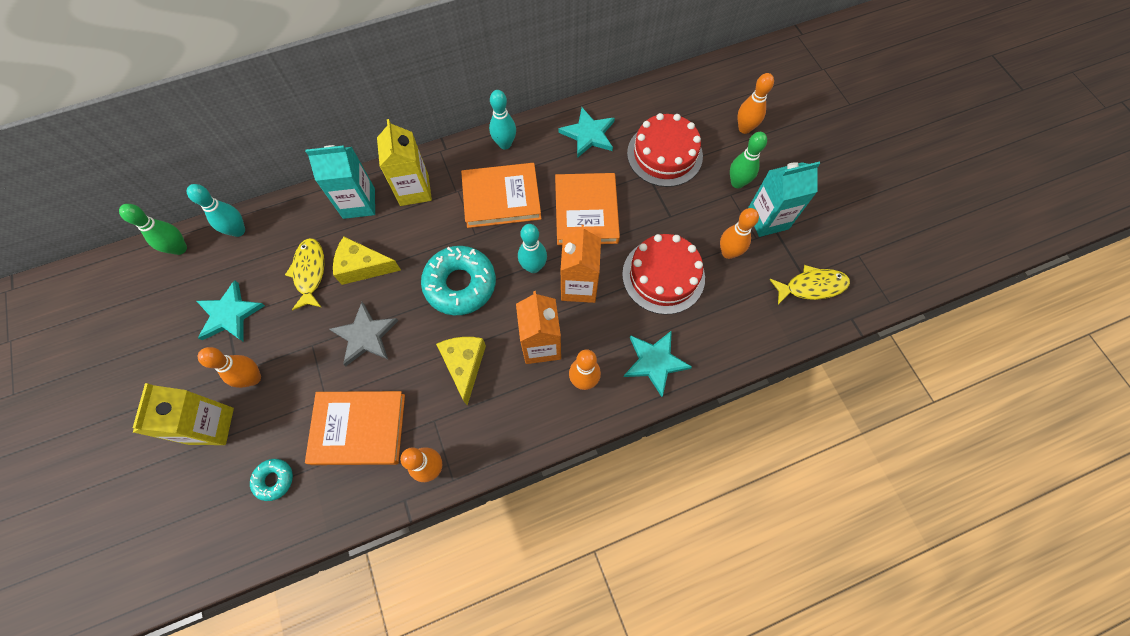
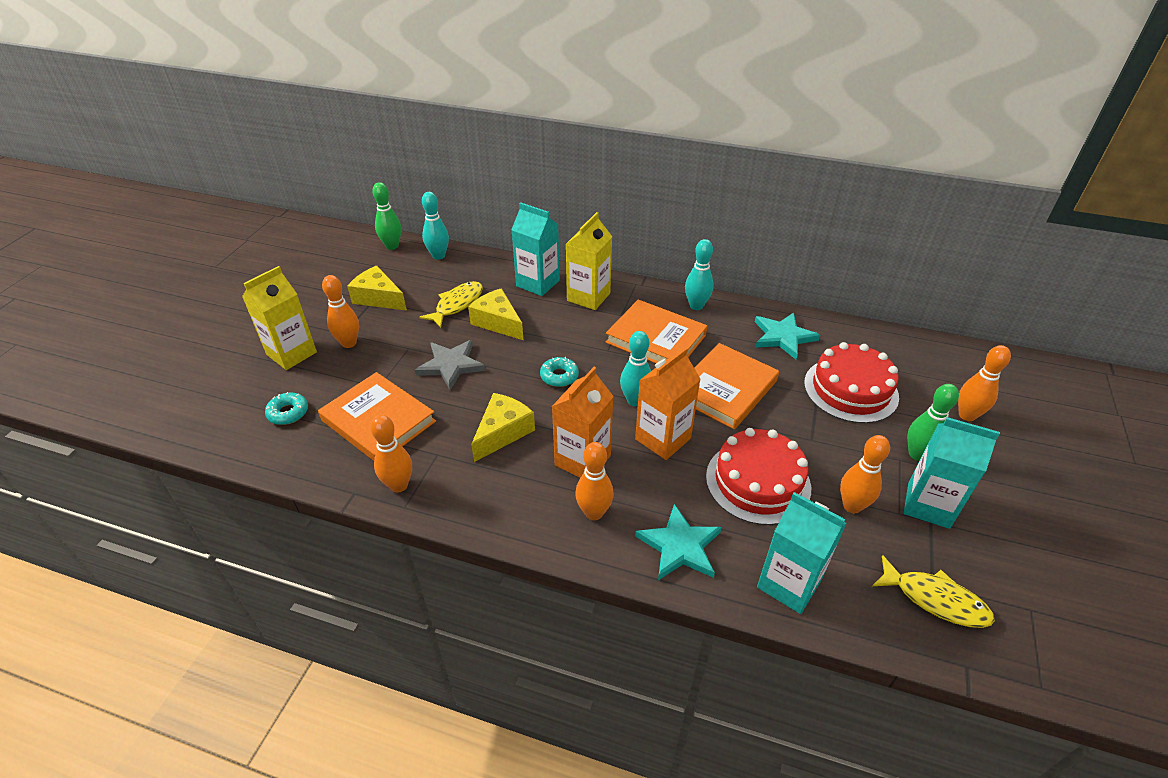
camera: 40 degrees right, 25 degrees down
(230, 314) = (378, 298): turquoise star -> yellow cheese
(460, 284) = (559, 376): turquoise donut -> turquoise donut, size x0.49
(733, 338) = (789, 583): none -> turquoise carton

